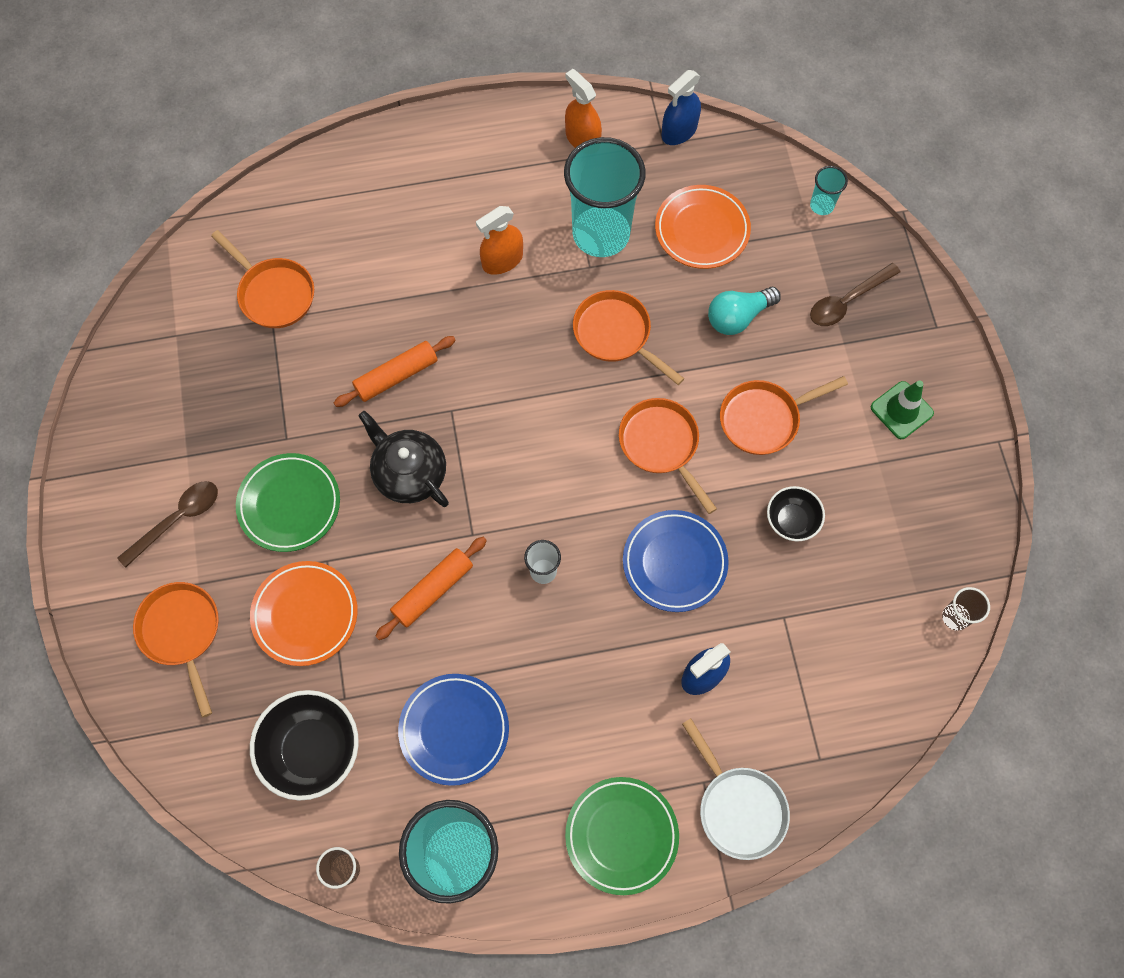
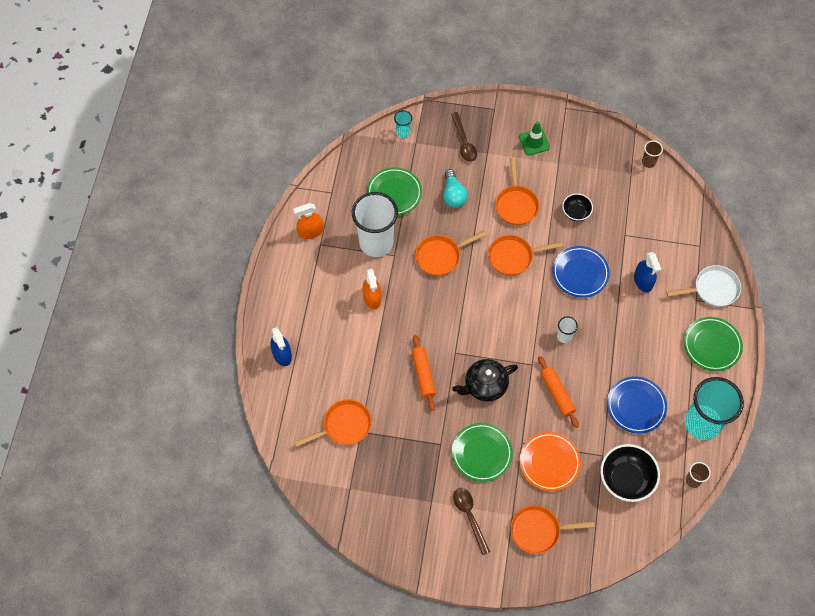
camera: 70 degrees left, 5 degrees down
(601, 234) = (376, 243): turquoise cup -> white cup
(679, 131) = (327, 182): blue spray bottle -> blue spray bottle (282, 354)
(702, 230) = (394, 193): orange plate -> green plate

